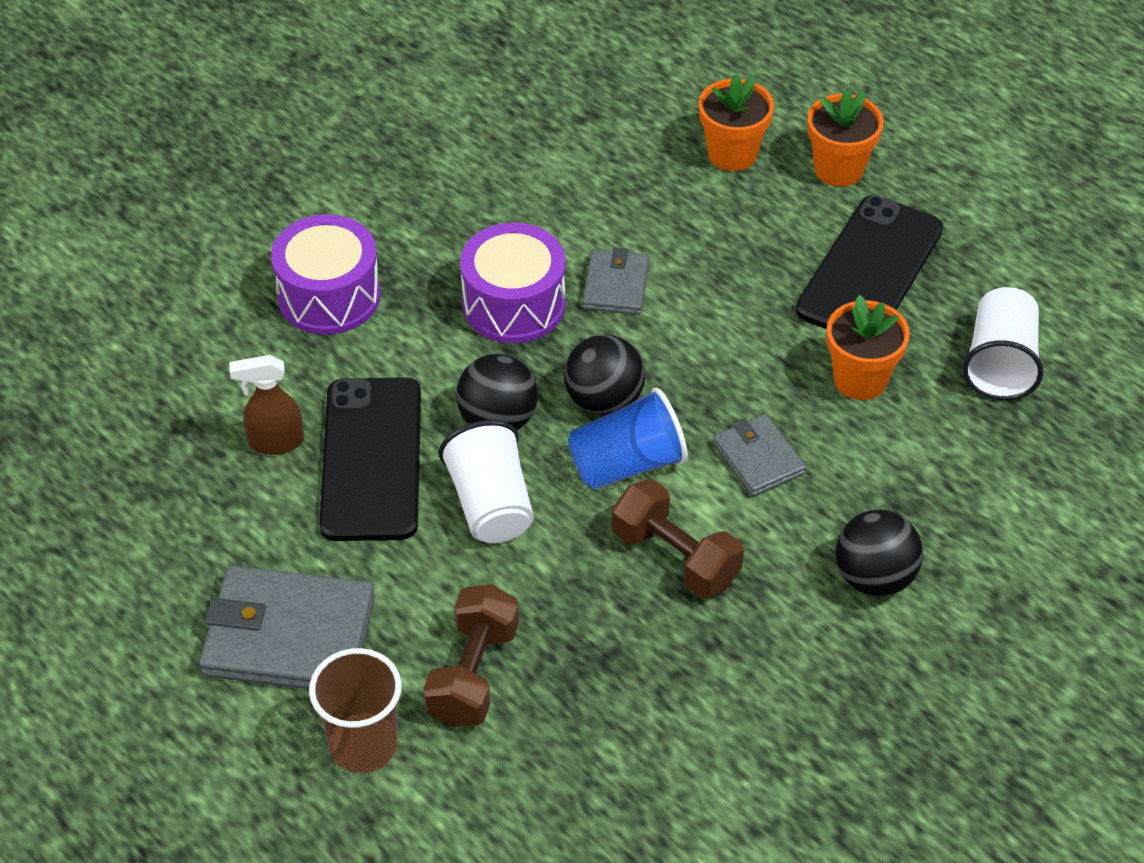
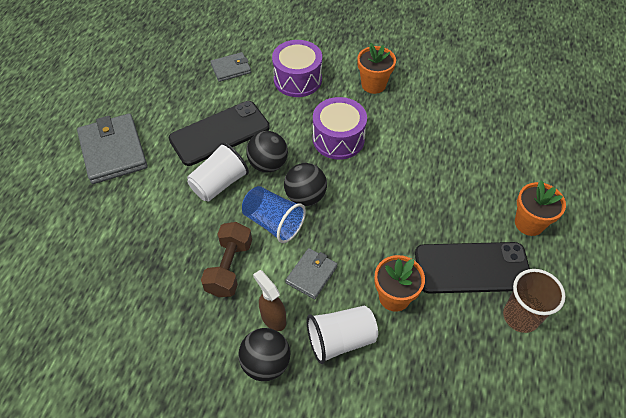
camera: 60 degrees right, 5 degrees up
(275, 442) = (210, 100): brown spray bottle -> brown spray bottle (273, 318)
(363, 745) = (68, 201): brown cup -> brown cup (520, 316)
(473, 674) = (123, 221): brown dumbbell -> none
(616, 285) = (378, 169): grey wallet -> grey wallet (231, 69)
(732, 154) = (498, 175): orange flower pot -> orange flower pot (373, 84)
(1000, 363) = (455, 361): white cup -> white cup (340, 339)

